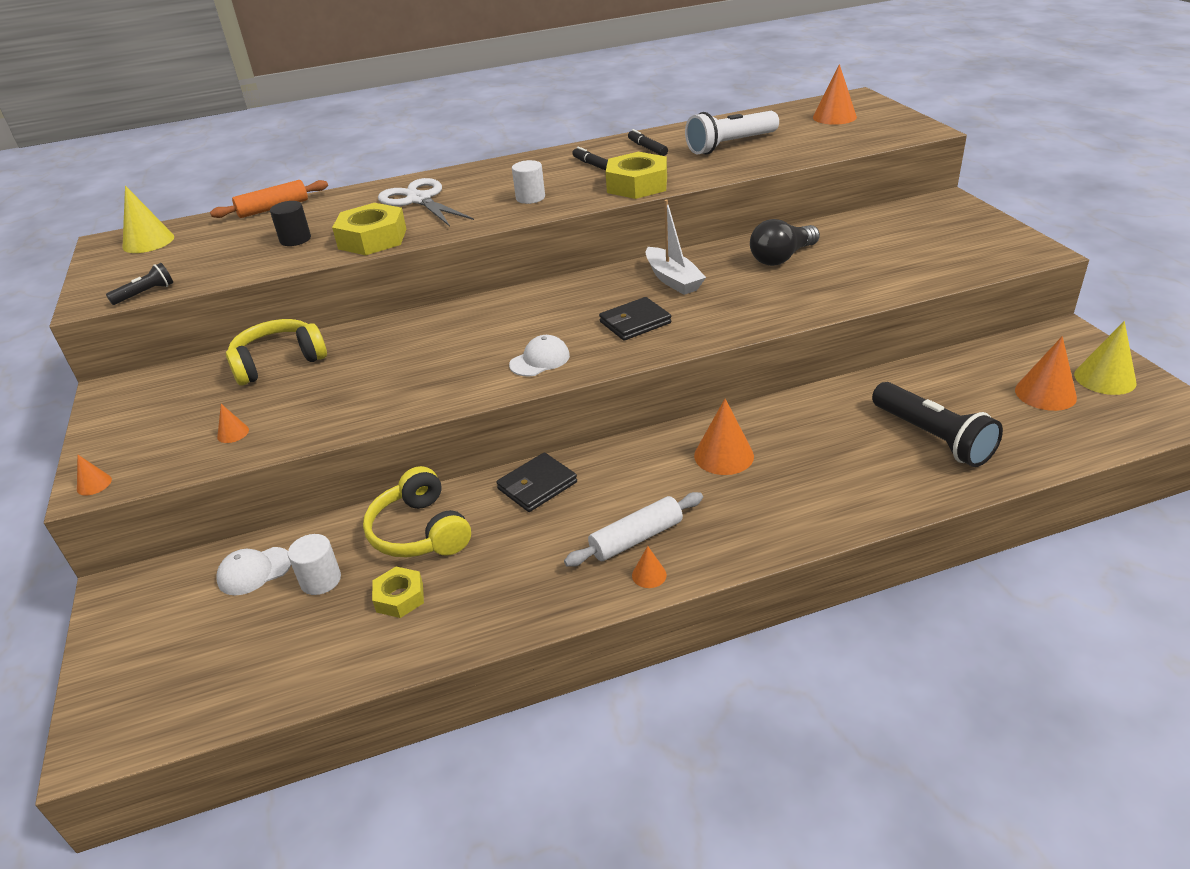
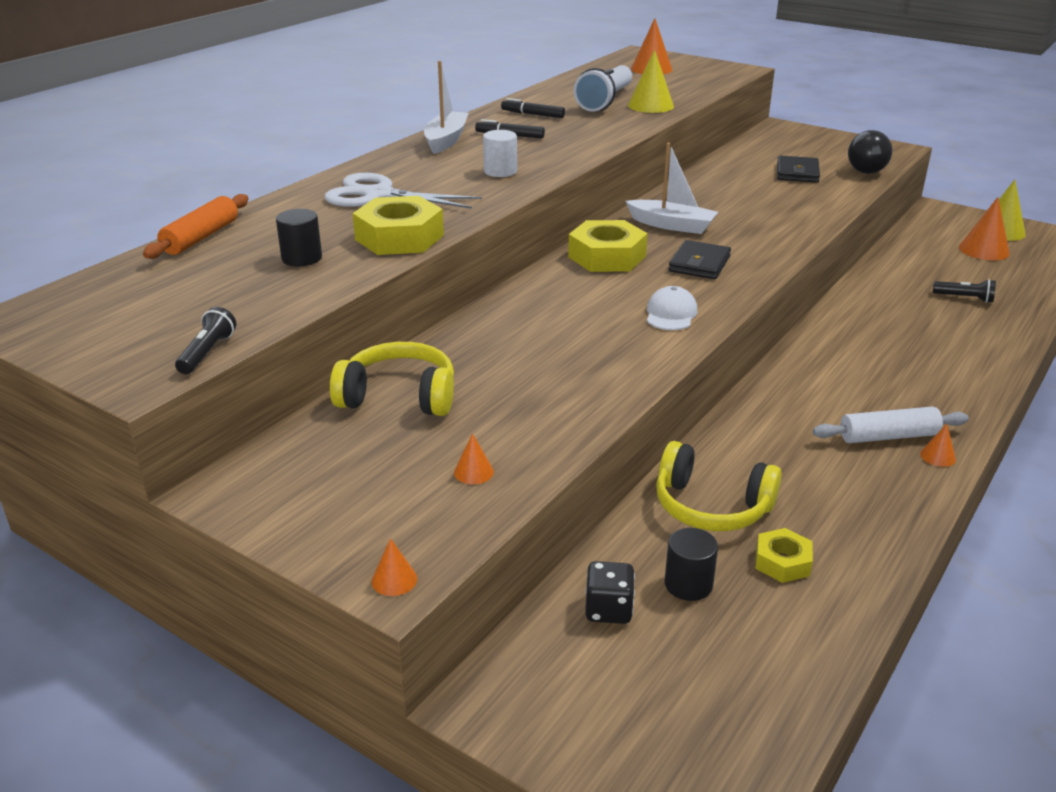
camera: 40 degrees left, 5 degrees down
(148, 242) = (83, 306): yellow cone -> yellow cone (650, 105)
(254, 571) = (608, 609): white cap -> black dice
(278, 362) = (399, 396): yellow headphones -> yellow headphones turned 75 degrees clockwise
(321, 580) = (688, 584): white cylinder -> black cylinder
(537, 486) = (750, 431): black wallet -> black wallet (797, 173)
(542, 161) = (446, 140): none -> white boat
(636, 538) = (888, 436): white rolling pin -> white rolling pin turned 60 degrees clockwise
(637, 185) = (584, 143): yellow nut -> yellow nut (607, 256)
(724, 455) = (854, 357): orange cone -> none
(782, 258) = (730, 190): black light bulb -> black light bulb (865, 167)
(932, 438) = (964, 298): black flashlight -> black flashlight, size x0.50

